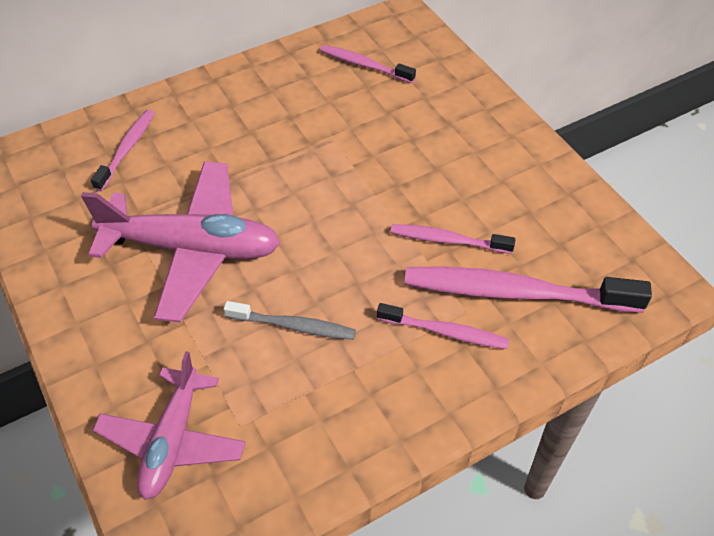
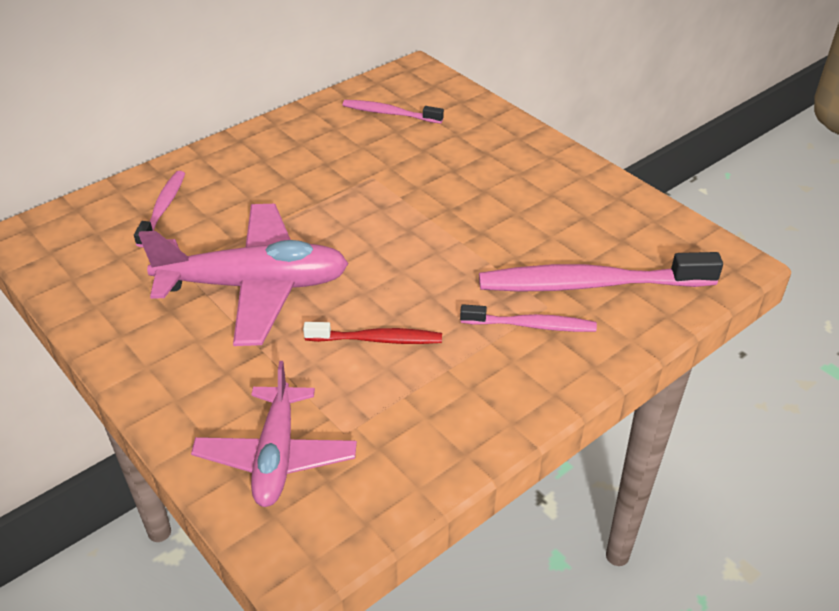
camera: 10 degrees left, 10 degrees down
(293, 326) = (377, 339): grey toothbrush -> red toothbrush
(448, 240) = (512, 249): pink toothbrush -> none

